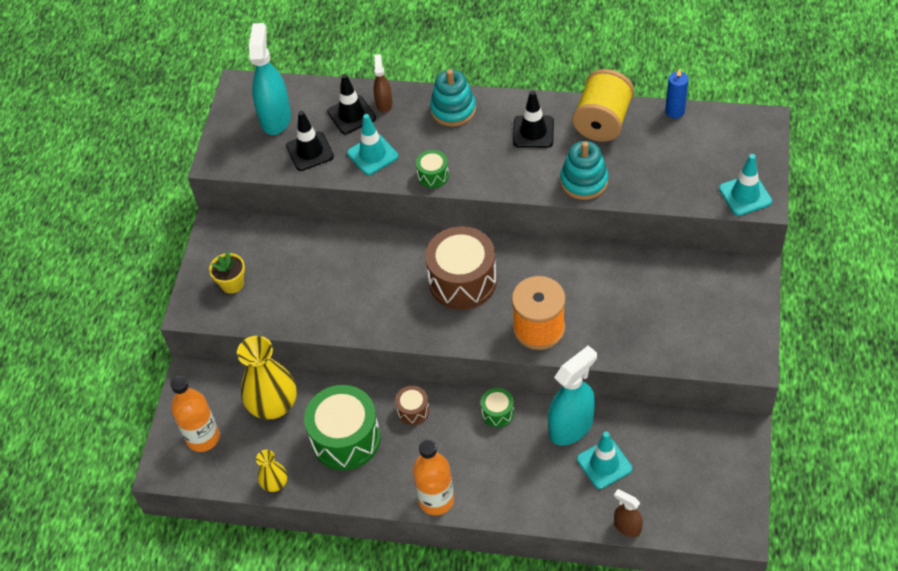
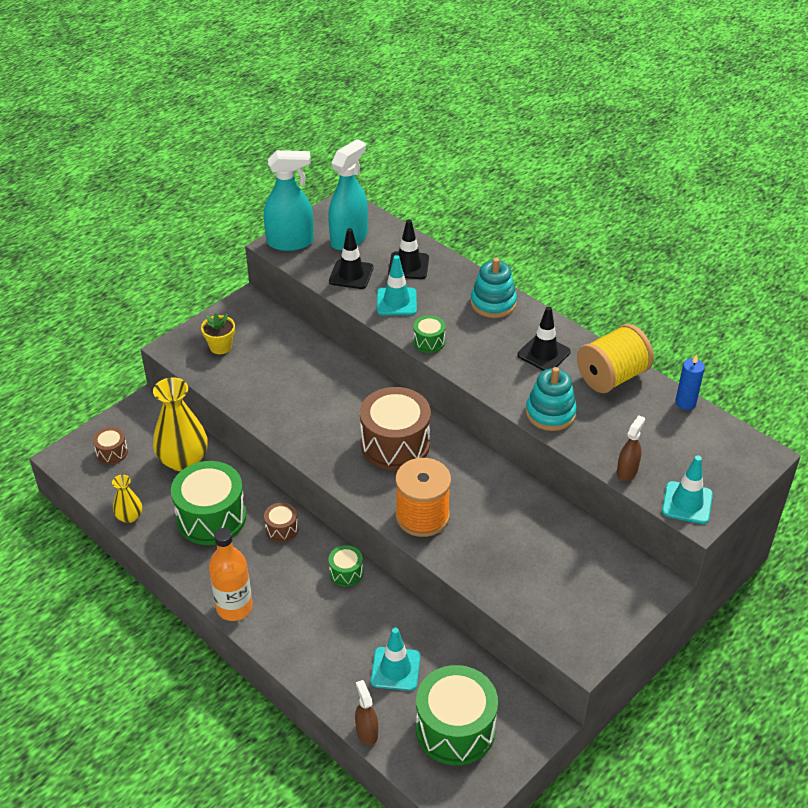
camera: 30 degrees right, 10 degrees down
(203, 438) = (112, 452): orange bottle -> brown drum
(384, 103) = (442, 271): brown spray bottle -> brown spray bottle (627, 471)
(571, 427) = (395, 622): turquoise spray bottle -> turquoise spray bottle (290, 242)
(687, 479) = (455, 729): none -> green drum

